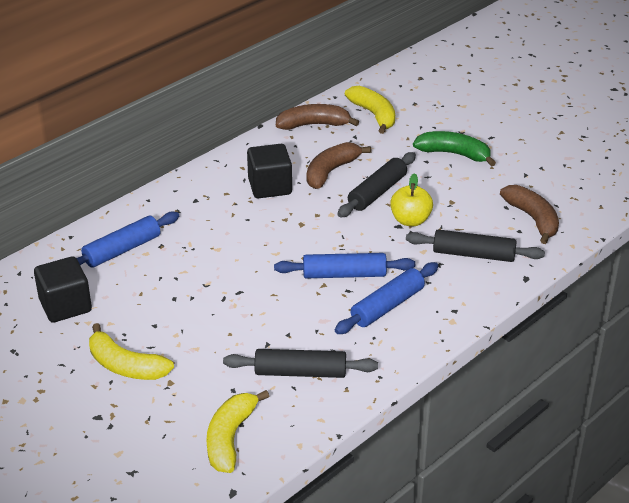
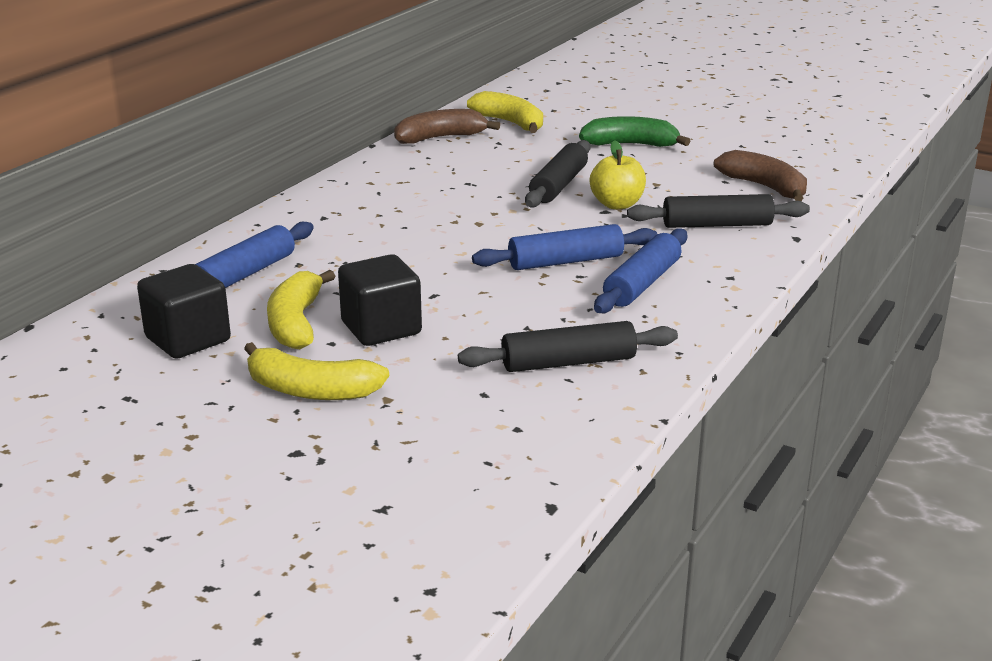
camera: 15 degrees left, 10 degrees down
(230, 438) = (511, 446): yellow banana -> yellow banana (296, 323)
(270, 187) = (417, 195): black cube -> black cube (381, 328)
(331, 171) = (488, 174): brown banana -> none

